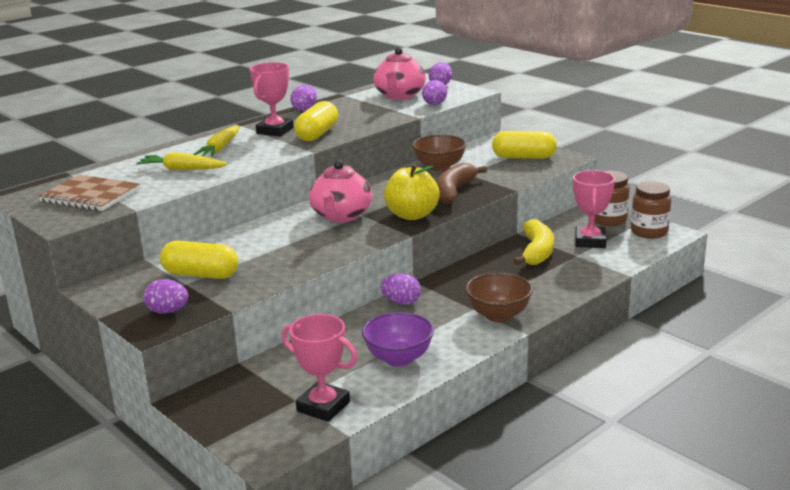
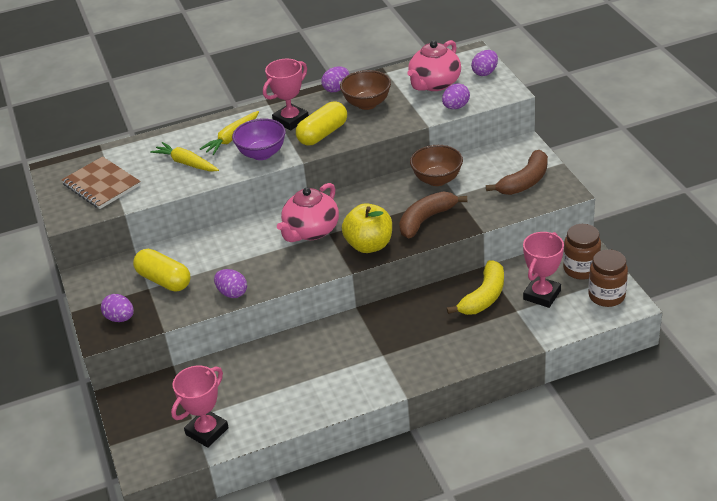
camera: 25 degrees right, 15 degrees up
(323, 407) = (207, 431): pink trophy -> pink trophy turned 75 degrees clockwise
(398, 358) = (290, 396): purple bowl -> purple bowl (262, 154)
(401, 302) = (330, 331): purple egg -> purple egg (232, 293)
(498, 315) = (398, 369): brown bowl -> brown bowl (367, 104)
(523, 157) = (524, 182): yellow capsule -> brown banana

